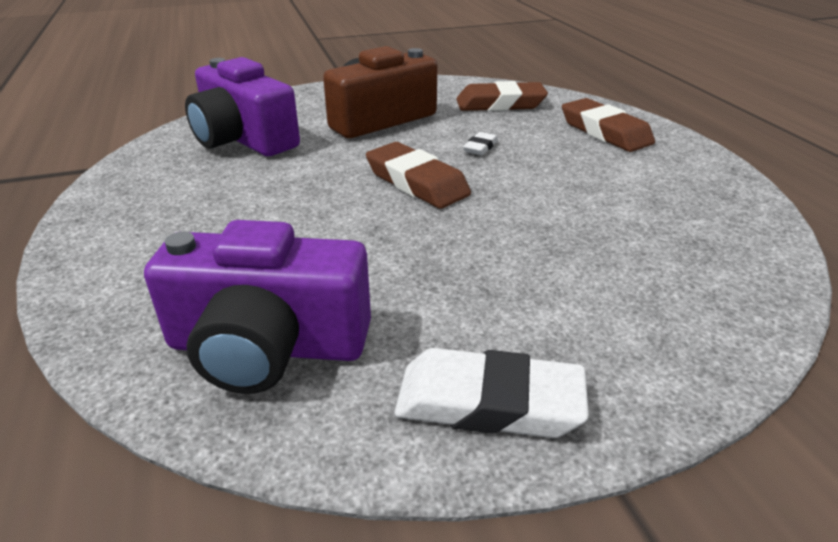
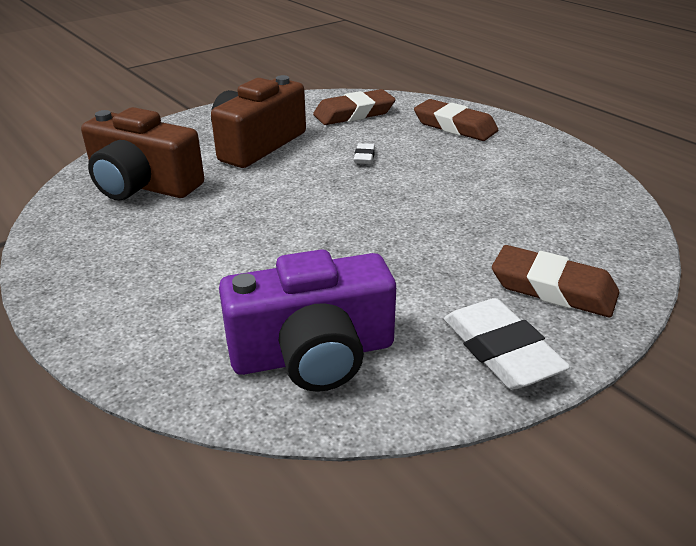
camera: 20 degrees left, 0 degrees up
(243, 139) = (143, 185): purple camera -> brown camera
(417, 182) = (333, 197): brown eraser -> brown eraser (553, 288)
(489, 402) = (501, 350): white eraser -> white eraser turned 75 degrees clockwise

